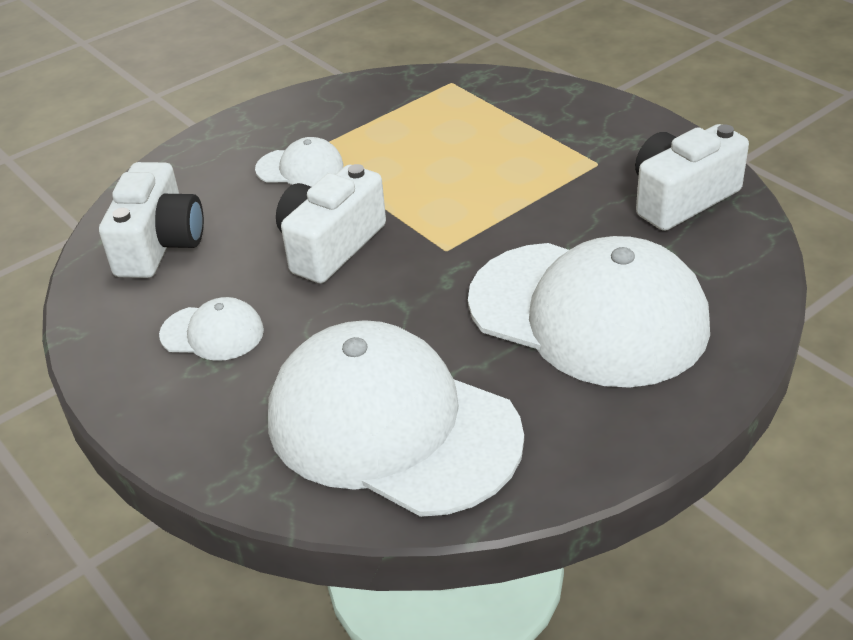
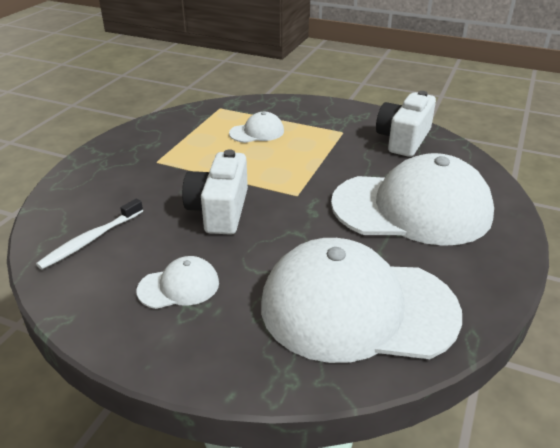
camera: 30 degrees left, 5 degrees down
(160, 244) = (91, 240): white camera -> white toothbrush
(300, 168) = (160, 171): white cap -> white cap (257, 132)

